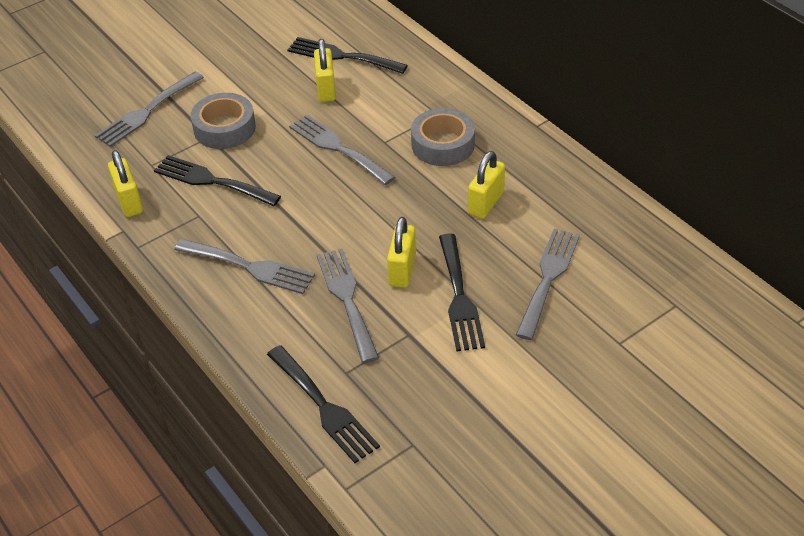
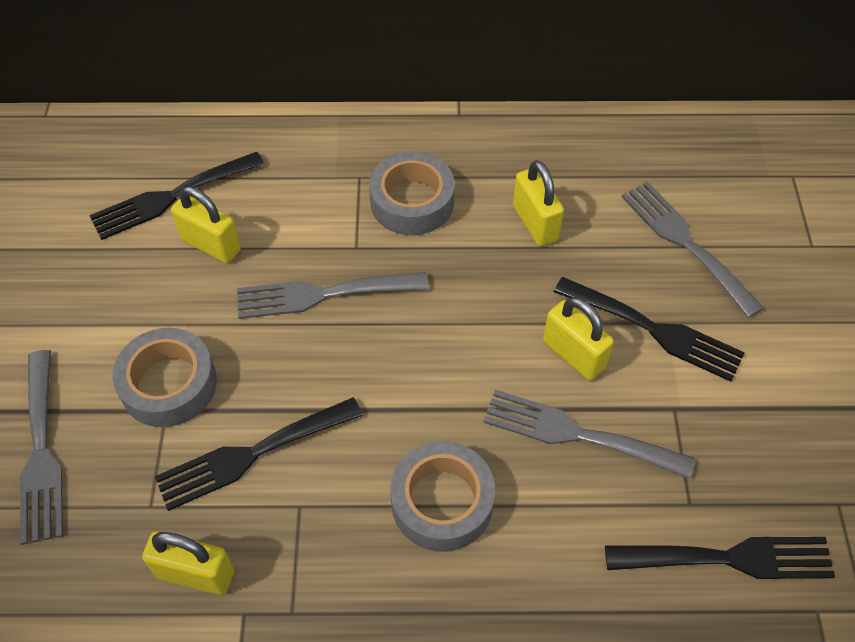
camera: 55 degrees left, 10 degrees up
(250, 267) = (442, 502): grey fork -> grey tape

